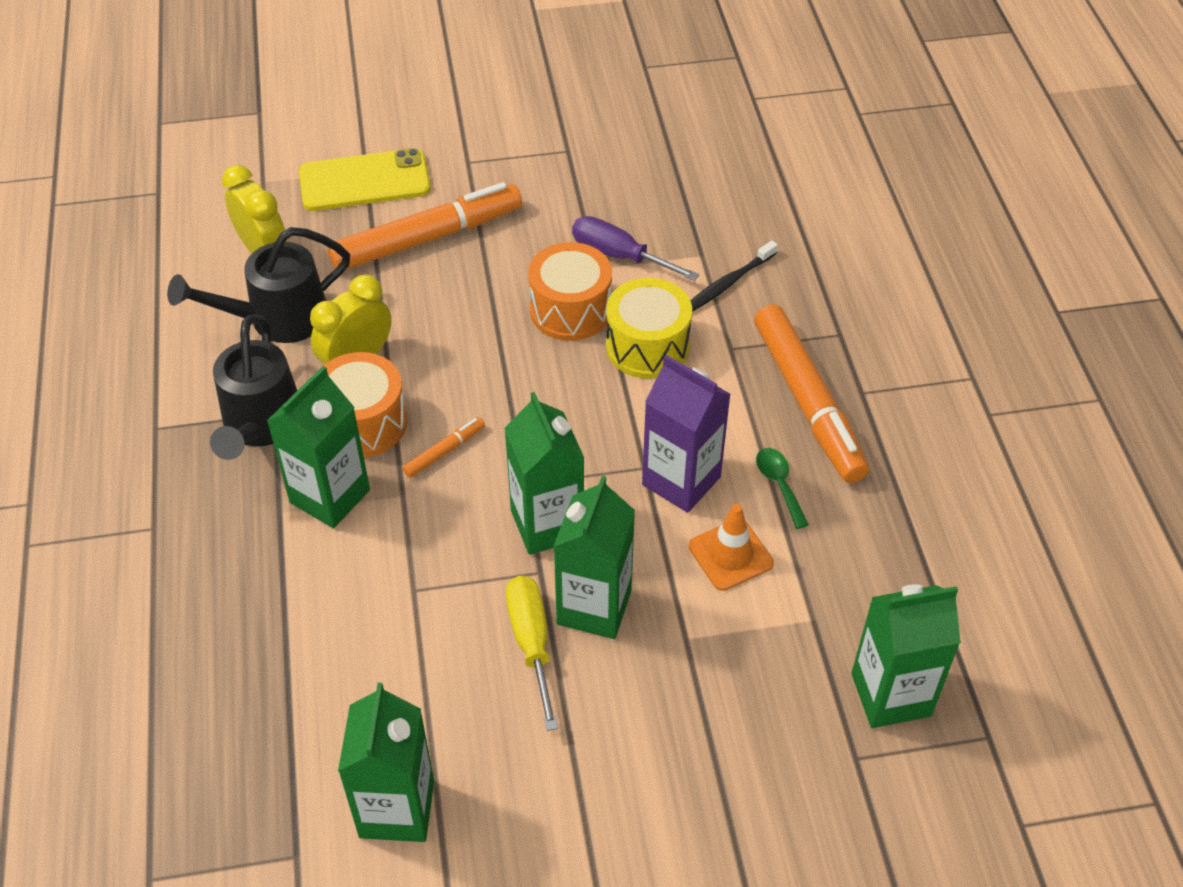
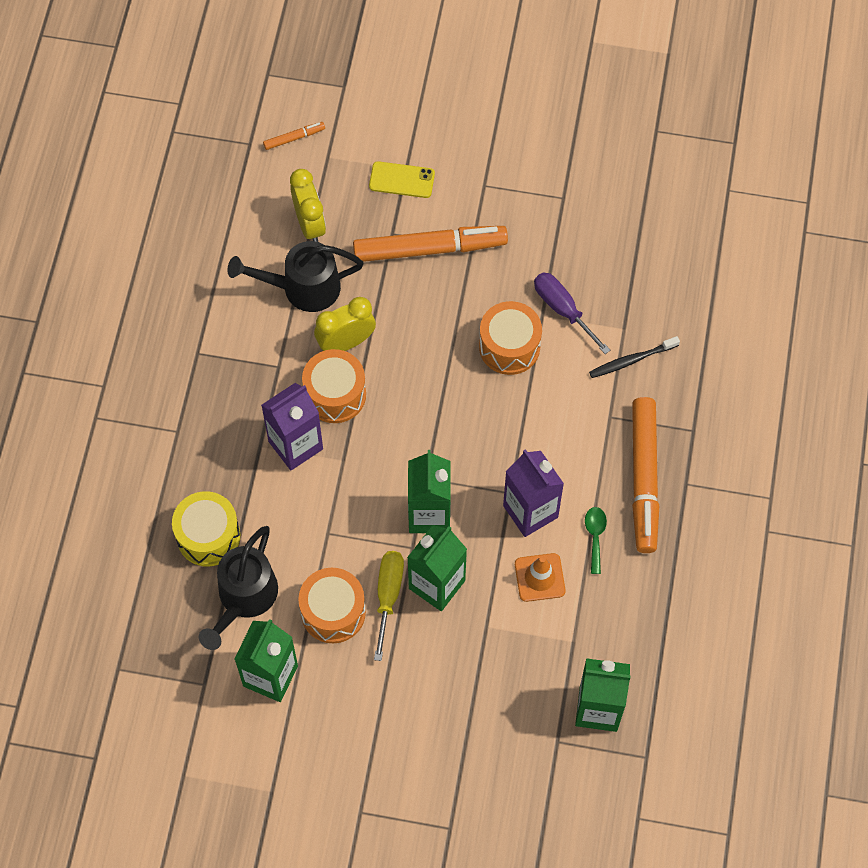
camera: 20 degrees right, 15 degrees up
(260, 426) = (266, 375): black watering can -> black watering can (243, 599)
(330, 496) = (295, 445): green carton -> purple carton
(365, 181) = (402, 180): yellow phone -> yellow phone, size x0.64
(444, 451) = (381, 435): orange marker -> orange marker (294, 138)
(460, 689) = (333, 612): none -> orange drum
(647, 346) = (551, 396): yellow drum -> yellow drum (208, 536)

